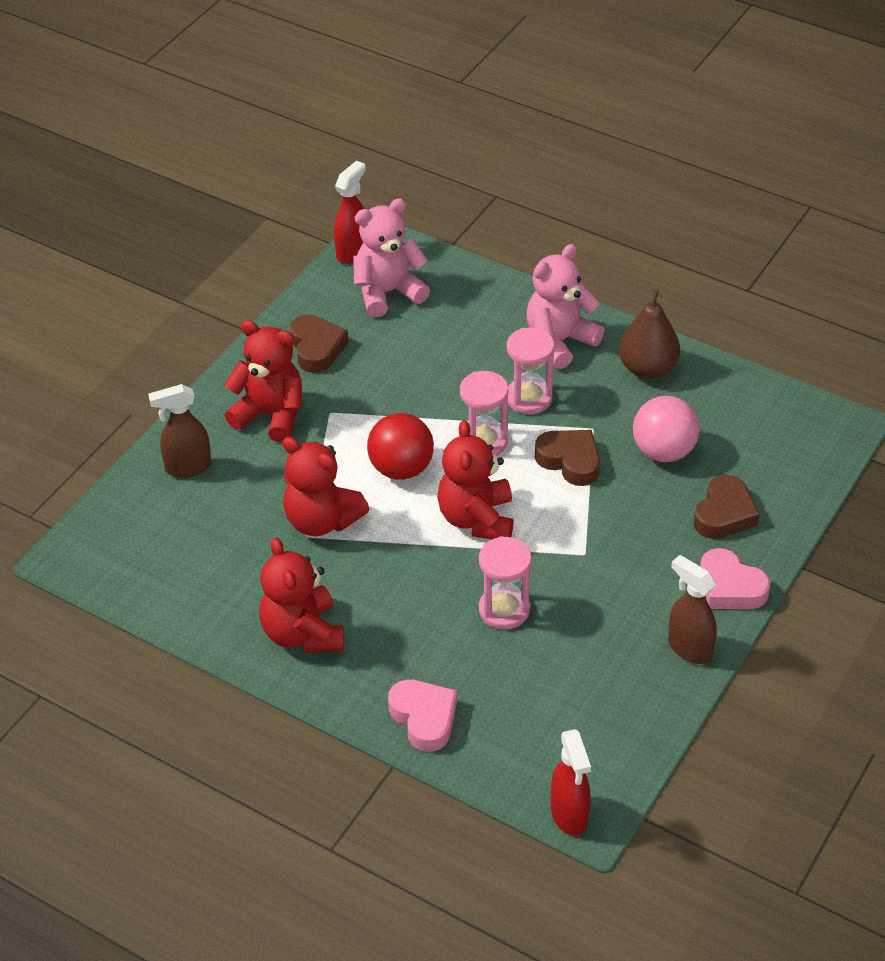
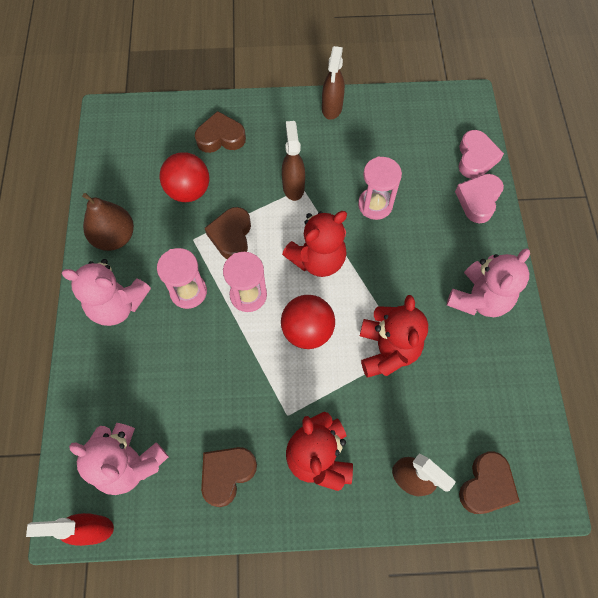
camera: 125 degrees left, 20 degrees up
(126, 518) = (486, 485): none -> brown heart
(303, 633) = (479, 299): red teddy bear -> pink teddy bear
(569, 815) = (475, 107): red spray bottle -> none
(593, 546) = (293, 187): none -> brown spray bottle
(663, 451) = (189, 191): pink ball -> red ball
(730, 587) = (275, 110): pink heart -> pink heart (475, 158)

